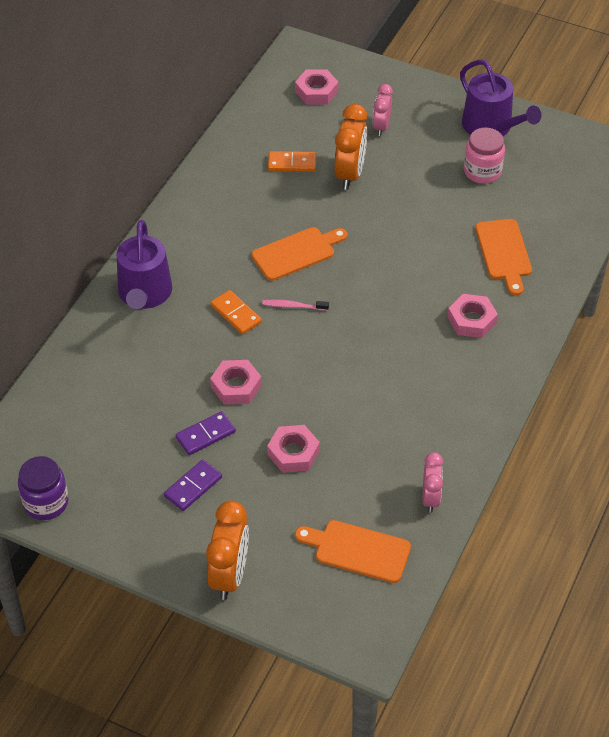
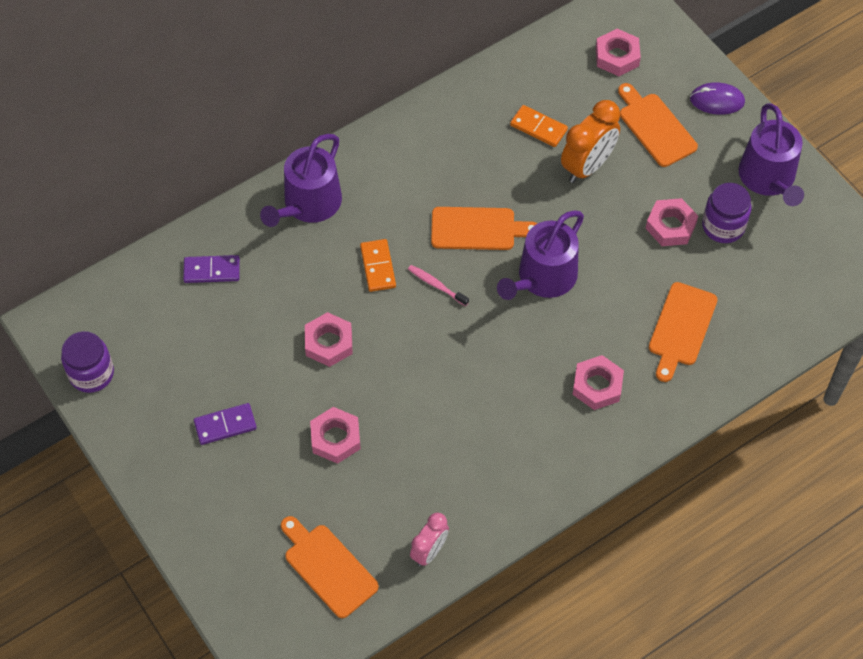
camera: 30 degrees right, 10 degrees up
(205, 435) = (269, 379): purple domino -> purple domino (212, 271)
(229, 575) = (200, 529): orange clock -> none
(373, 265) = (542, 278): none -> purple watering can
(381, 127) = (655, 127): pink clock -> orange cutting board
(414, 91) = (717, 100): none -> purple mouse
(443, 188) = (670, 226): none -> pink nut
(482, 171) = (723, 226): pink jar -> purple jar

